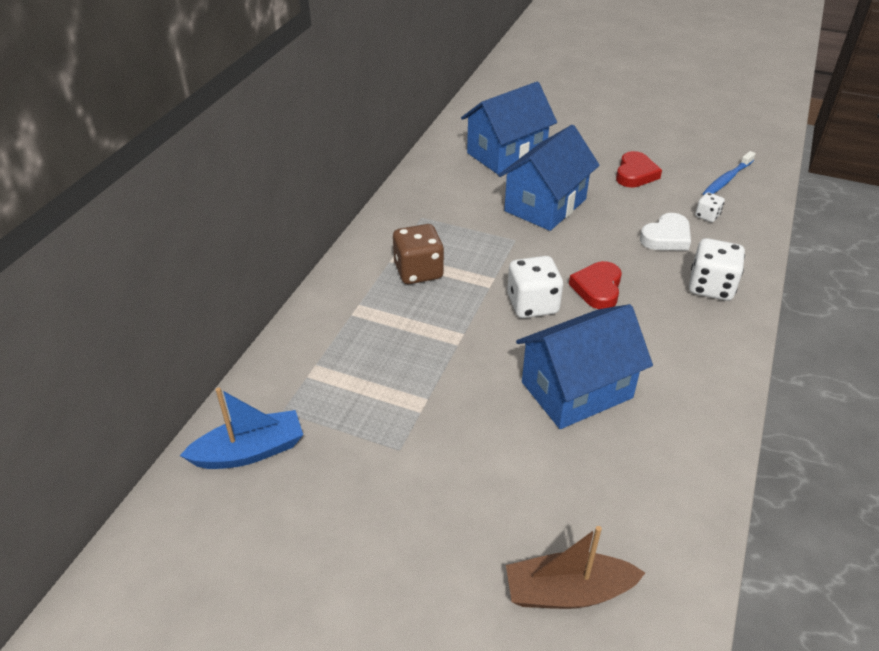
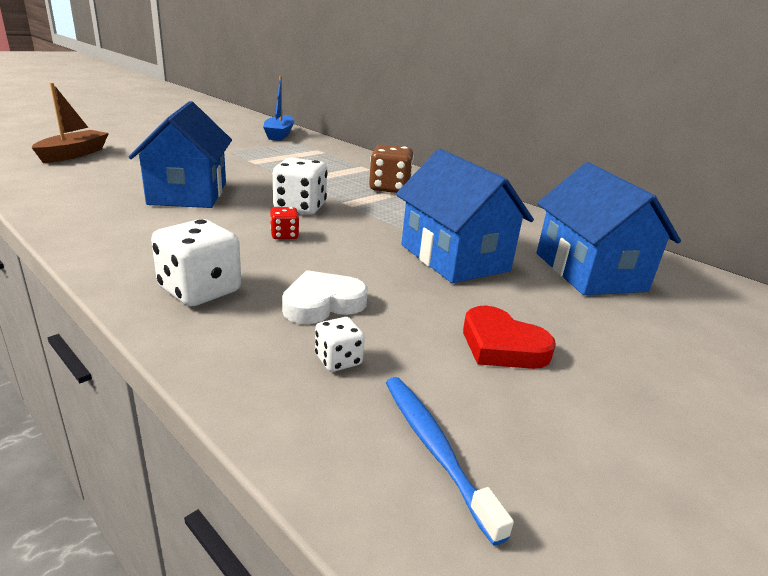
camera: 110 degrees right, 15 degrees down
(597, 288) = (284, 235): red heart -> red dice
(666, 237) = (322, 303): white heart -> white heart turned 75 degrees clockwise

